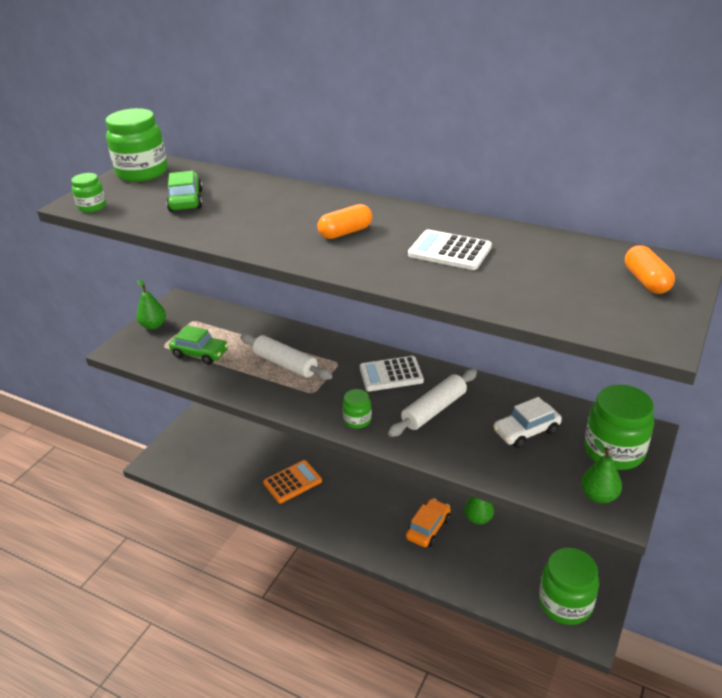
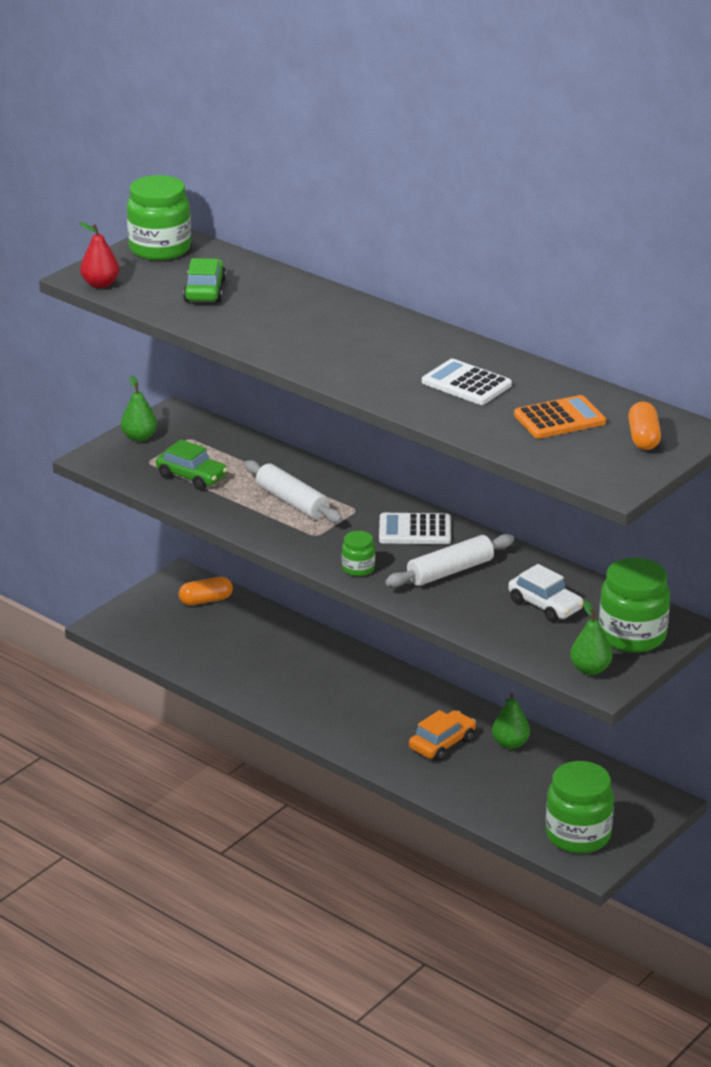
camera: 10 degrees right, 5 degrees down
(92, 207) = (100, 284): green jar -> red pear
(292, 482) = (284, 672): orange calculator -> orange calculator (559, 419)
(345, 232) = (367, 350): orange capsule -> orange capsule (206, 600)
(526, 431) = (545, 605): white car -> white car turned 120 degrees counterclockwise

